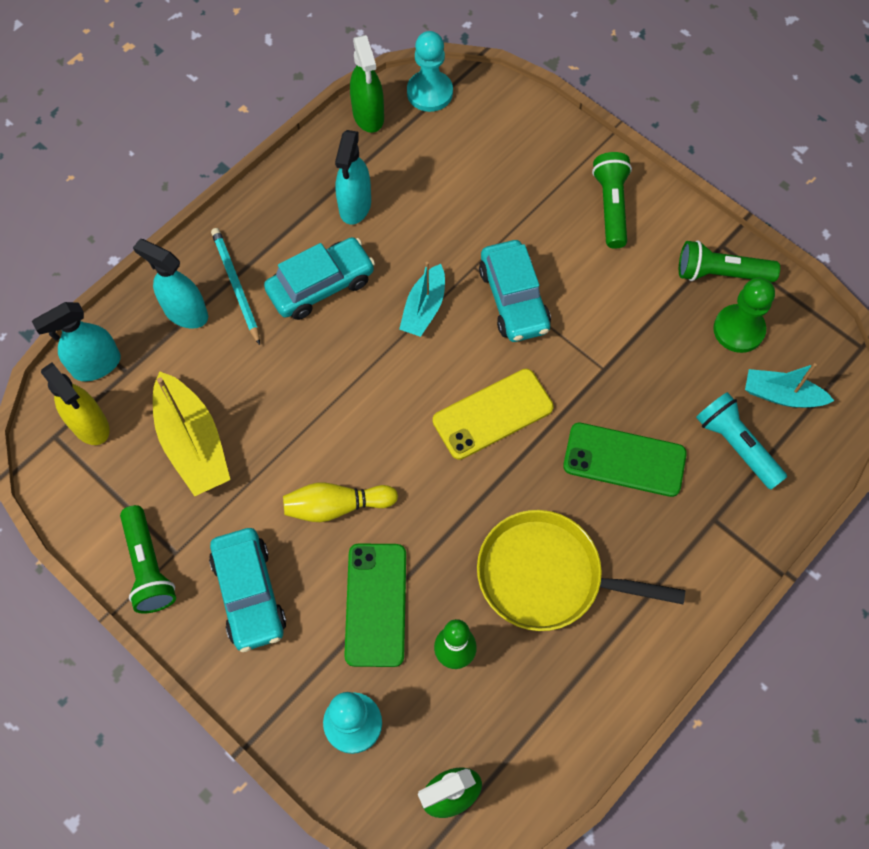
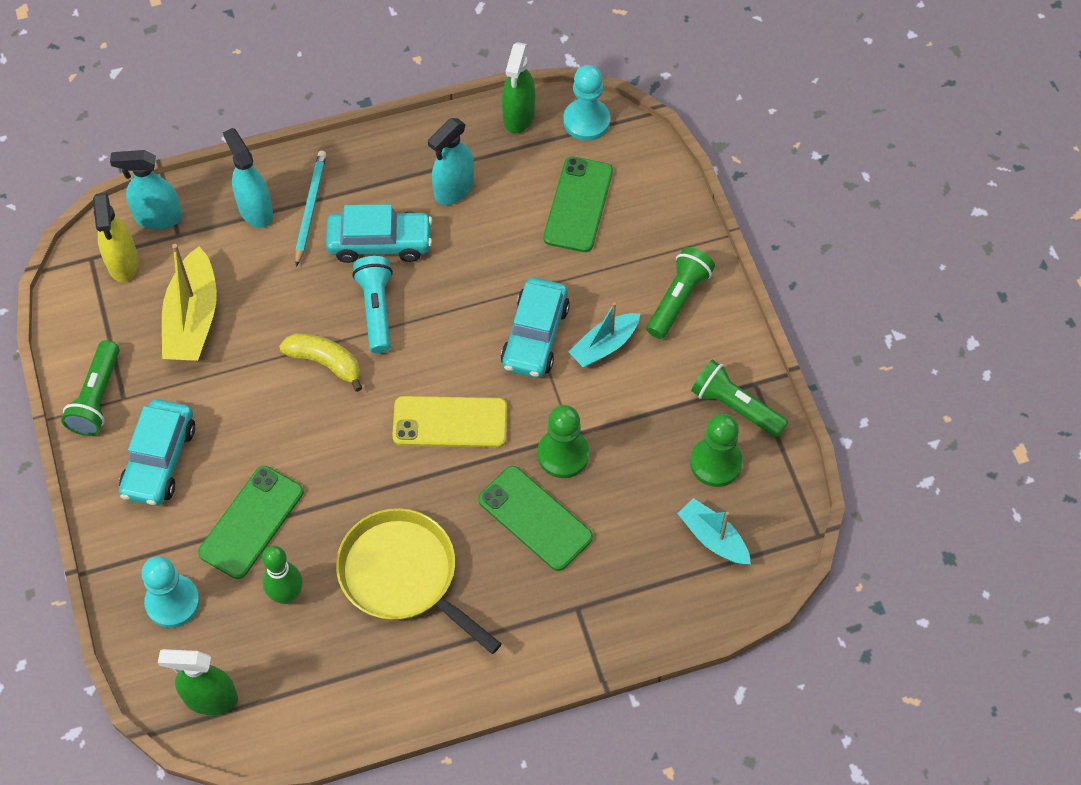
camera: 30 degrees right, 5 degrees down
(336, 506) = (272, 429): yellow bowling pin -> none
(344, 419) = (325, 363): none -> yellow banana
(424, 308) = (453, 305): turquoise boat -> turquoise boat (604, 346)
(472, 167) = (578, 205): none -> green phone
(609, 390) = (563, 454): none -> green pawn
(736, 445) = (641, 558): turquoise flashlight -> turquoise flashlight (377, 309)

